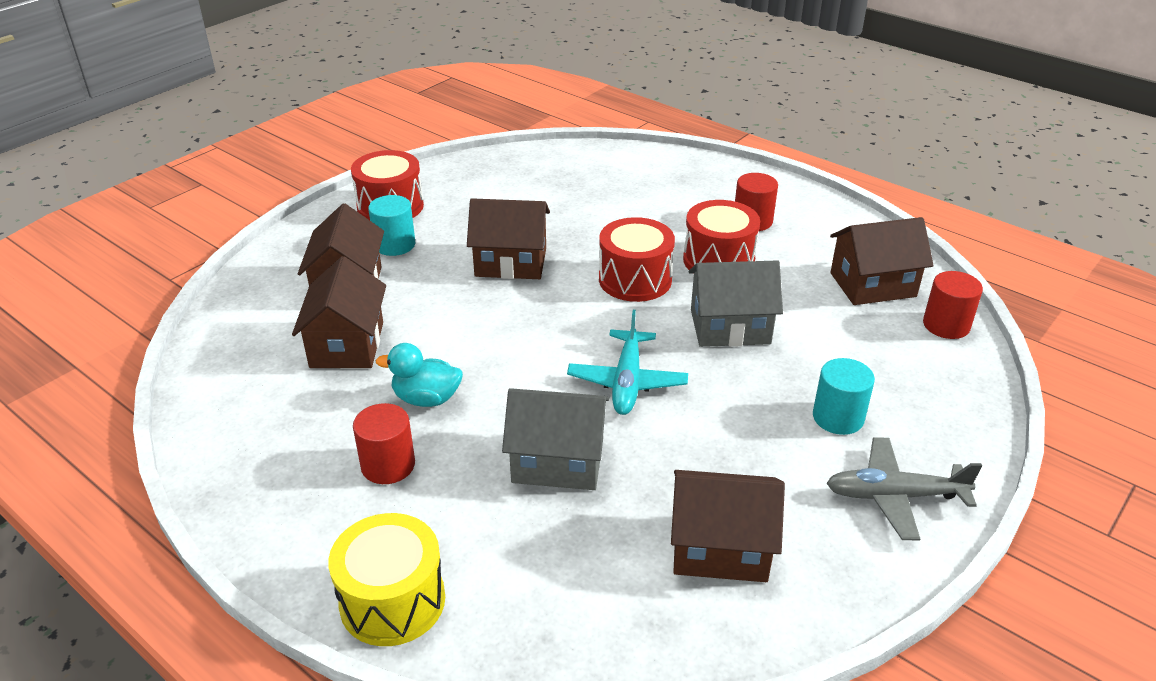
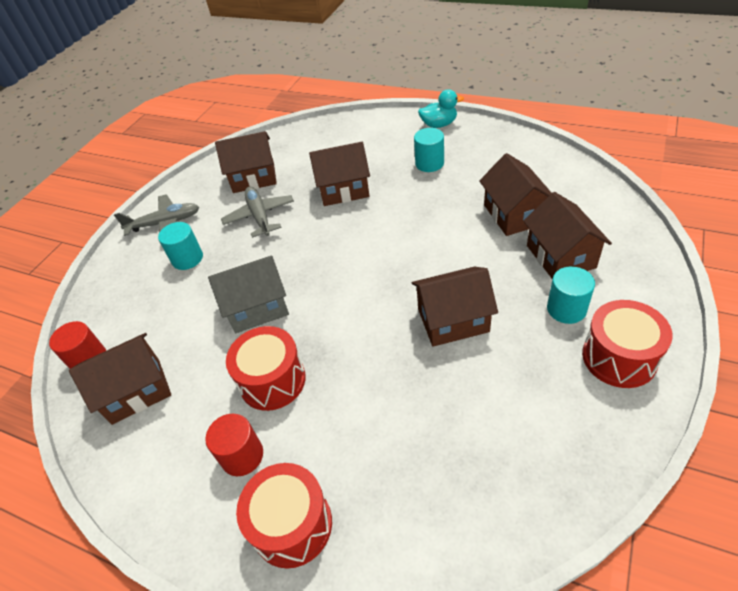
camera: 170 degrees right, 10 degrees up
(388, 465) = (429, 163): red cylinder -> turquoise cylinder
(392, 601) = (387, 123): yellow drum -> none
(426, 398) = (436, 198): turquoise duck -> turquoise duck (439, 124)
(558, 461) = (343, 190): grey house -> brown house
(627, 382) = (320, 243): turquoise plane -> none
(635, 279) = (340, 333): red drum -> red drum (292, 524)
(715, 455) = (260, 216): none -> grey plane

